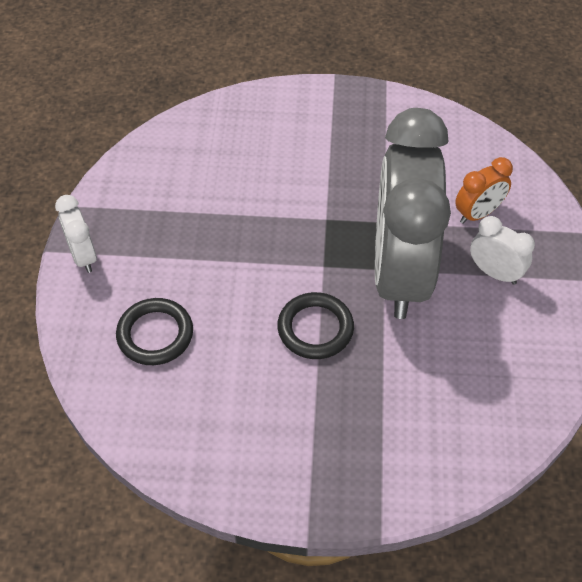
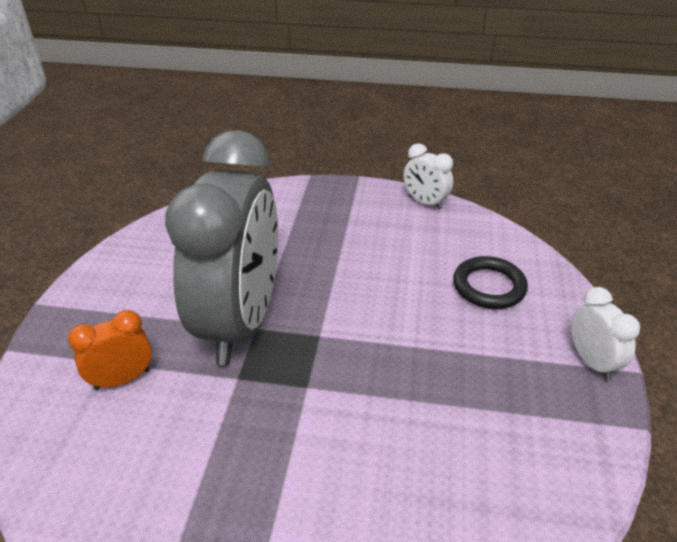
camera: 175 degrees left, 15 degrees down
(315, 329) = (337, 282): black ring -> none
(494, 273) = (142, 317): white clock -> white clock (425, 202)

